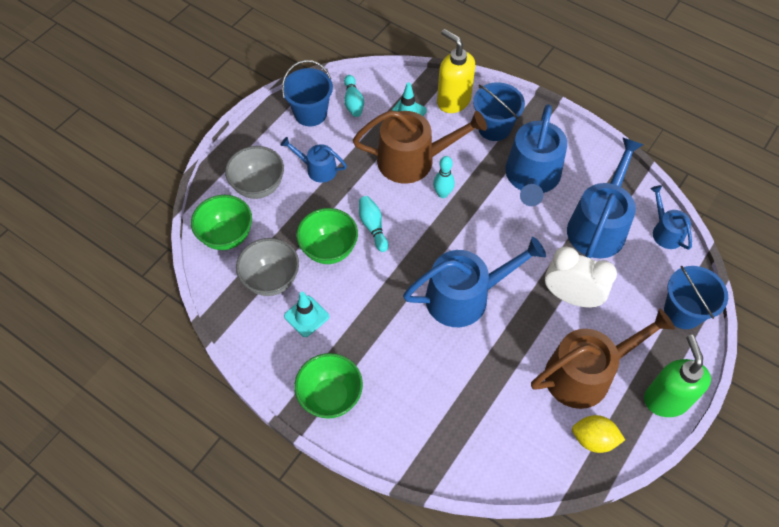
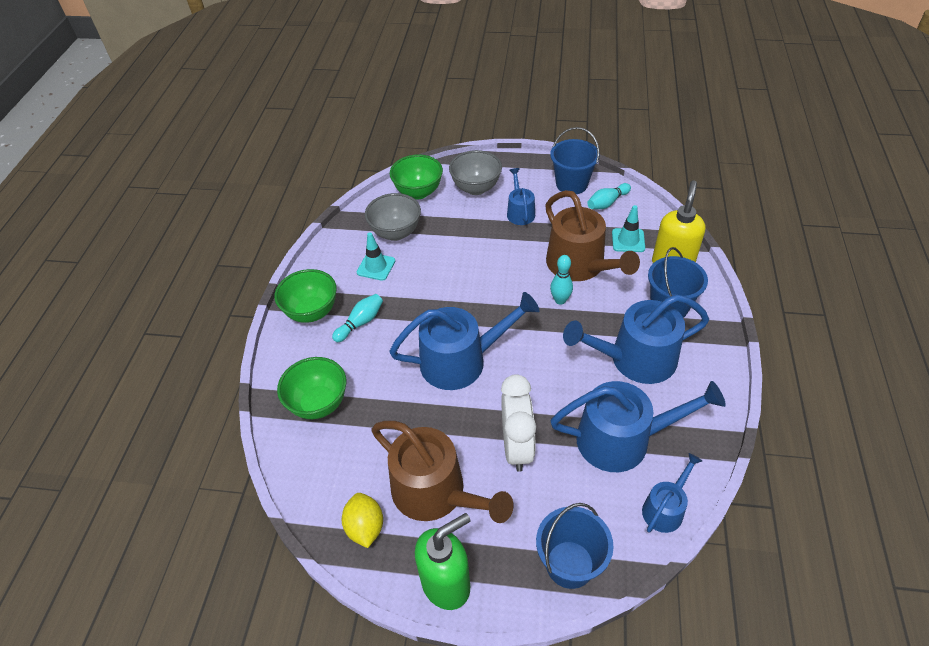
camera: 65 degrees right, 10 degrees down
(329, 249) = (447, 252): green bowl -> green bowl (319, 404)
(373, 227) = (489, 269): turquoise bowling pin -> turquoise bowling pin (360, 323)
(465, 296) = (461, 361): blue watering can -> blue watering can turned 60 degrees counterclockwise

